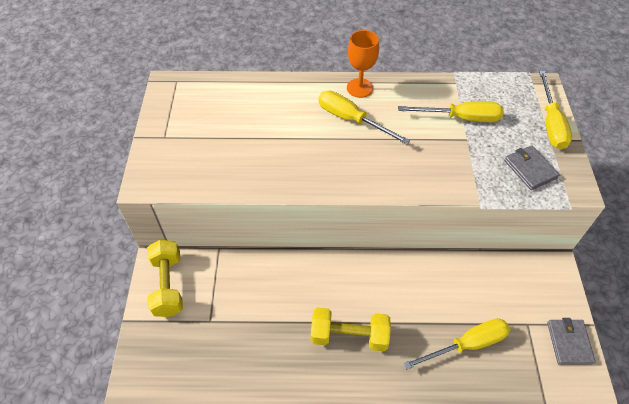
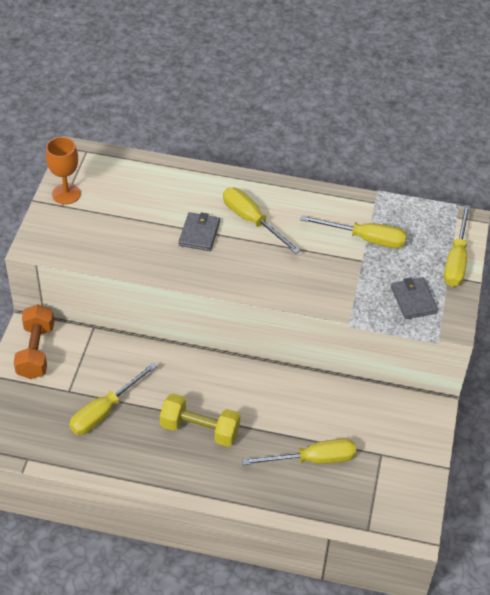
camera: 10 degrees right, 5 degrees down
(168, 285) = (36, 351): yellow dumbbell -> orange dumbbell
(250, 335) = (105, 411): none -> yellow screwdriver
(359, 88) = (271, 190): orange goblet -> orange goblet (66, 194)
(569, 342) = (415, 478): grey wallet -> grey wallet (199, 233)

